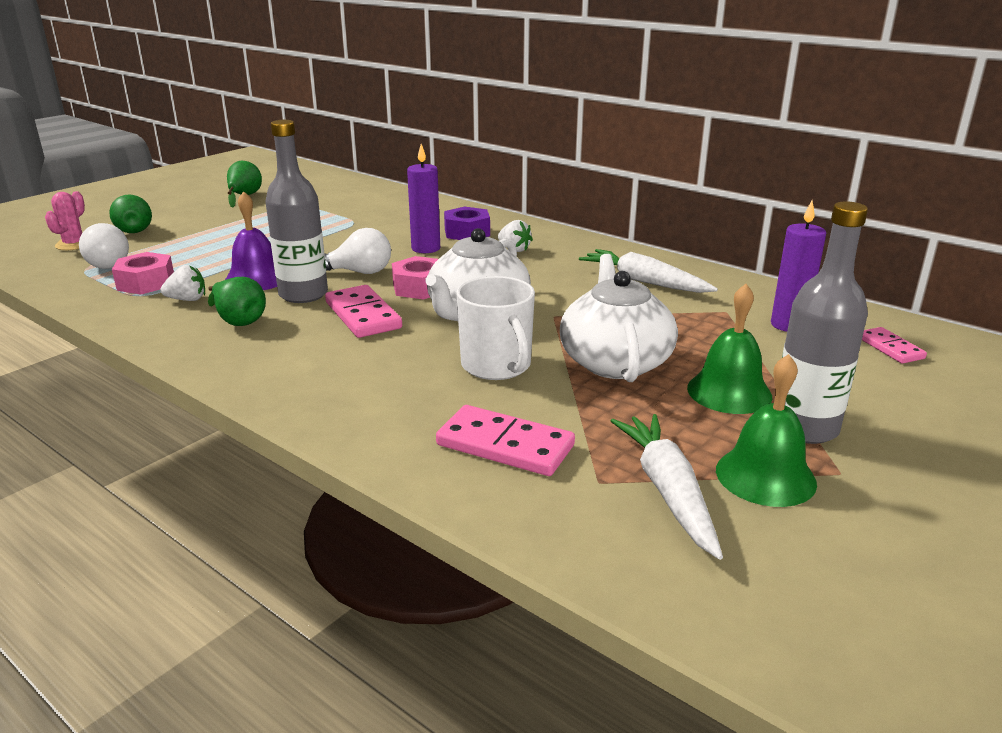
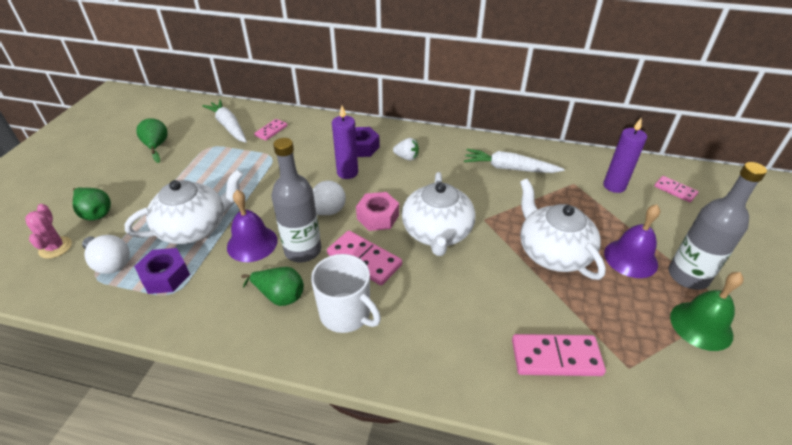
camera: 25 degrees left, 15 degrees up
(146, 283) = (165, 276): pink nut -> purple nut
(187, 300) = (218, 285): white strawberry -> none
(213, 257) = (194, 228): none -> white teapot
(377, 204) = (271, 131): none -> pink domino
(497, 366) = (491, 282): white mug -> white mug (346, 314)
(668, 491) = (667, 360): white carrot -> white carrot (228, 126)
(729, 392) = (630, 258): green bell -> purple bell

